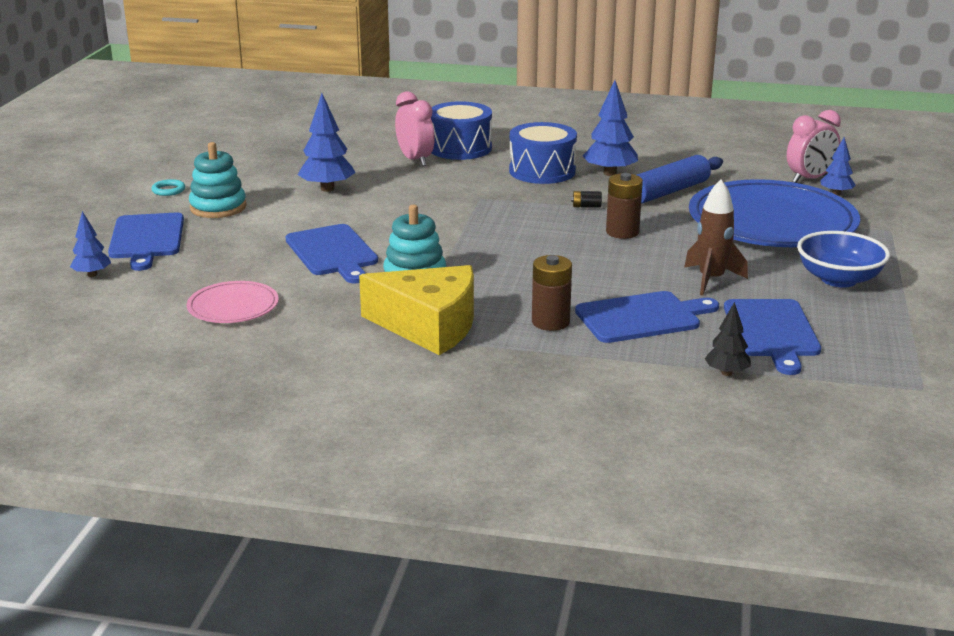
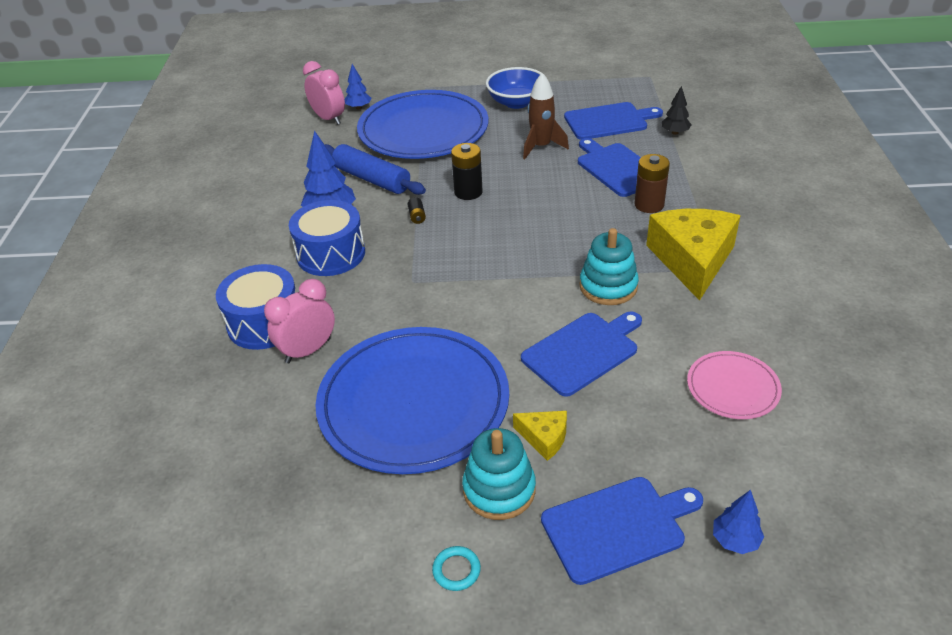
camera: 100 degrees left, 15 degrees up
(250, 226) = (544, 438): none -> yellow cheese
(327, 189) = (413, 403): blue tree -> blue plate
(622, 232) = (468, 192): brown battery -> black battery

